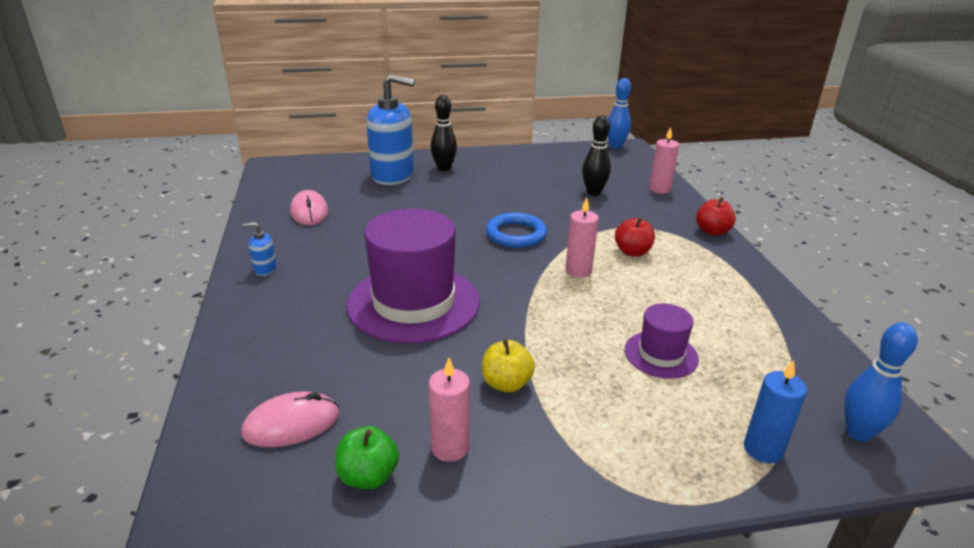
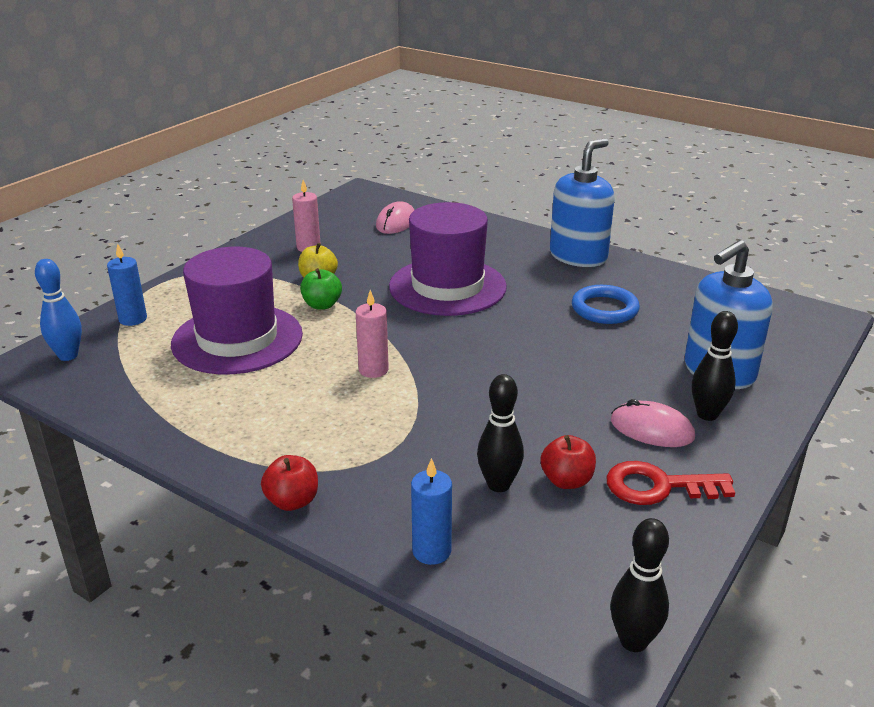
camera: 135 degrees right, 0 degrees up
(265, 269) = (578, 256): blue soap dispenser -> blue soap dispenser, size x2.46
(309, 212) = (668, 300): pink mouse -> pink mouse (651, 429)
(368, 476) = (330, 226): green apple -> green apple (322, 305)
(516, 234) = (479, 375): blue ring -> blue ring (604, 309)
(524, 163) = (658, 486): none -> red key
(615, 146) = (633, 641): blue bowling pin -> black bowling pin
(632, 252) = (350, 417): red apple -> red apple (566, 481)
(659, 189) = (431, 551): pink candle -> blue candle
(661, 354) = (237, 339): purple hat -> purple hat, size x2.00

